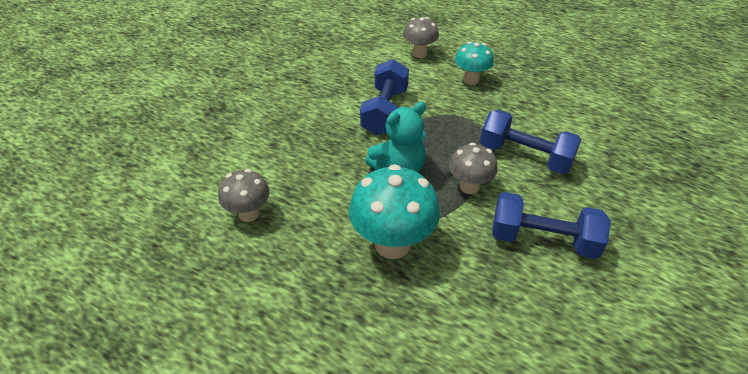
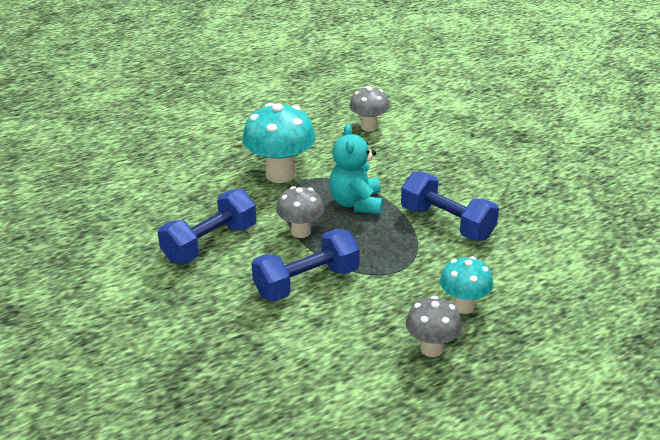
camera: 120 degrees right, 10 degrees down
(419, 53) = (551, 288): grey mushroom -> grey mushroom (431, 348)

